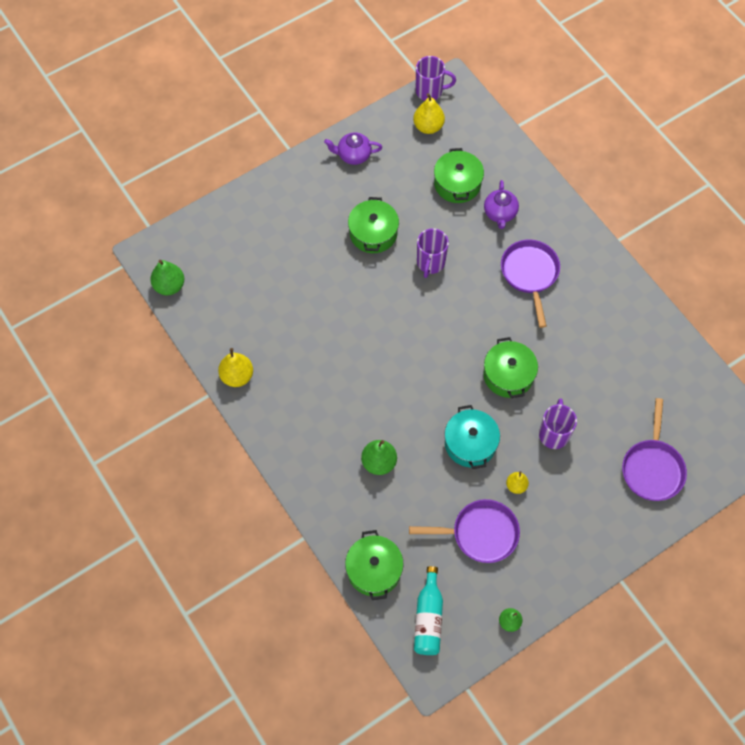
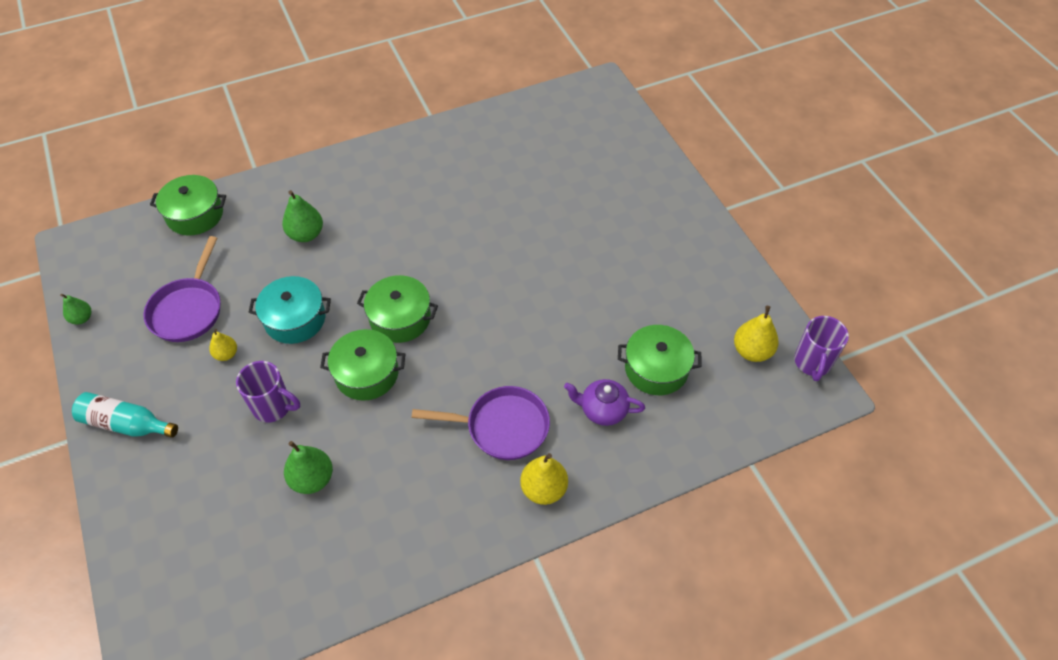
camera: 100 degrees right, 10 degrees down
(169, 286) = (559, 97): green pear -> green pear (312, 479)
(237, 376) = (443, 136): yellow pear -> yellow pear (543, 489)
(353, 155) = (711, 266): purple teapot -> none
(373, 233) = (594, 269): green pot -> green pot (400, 318)
(428, 618) = (124, 250): turquoise bottle -> turquoise bottle (126, 424)
(430, 263) = (541, 320): purple mug -> none
(652, 468) = (183, 511): purple pan -> none

